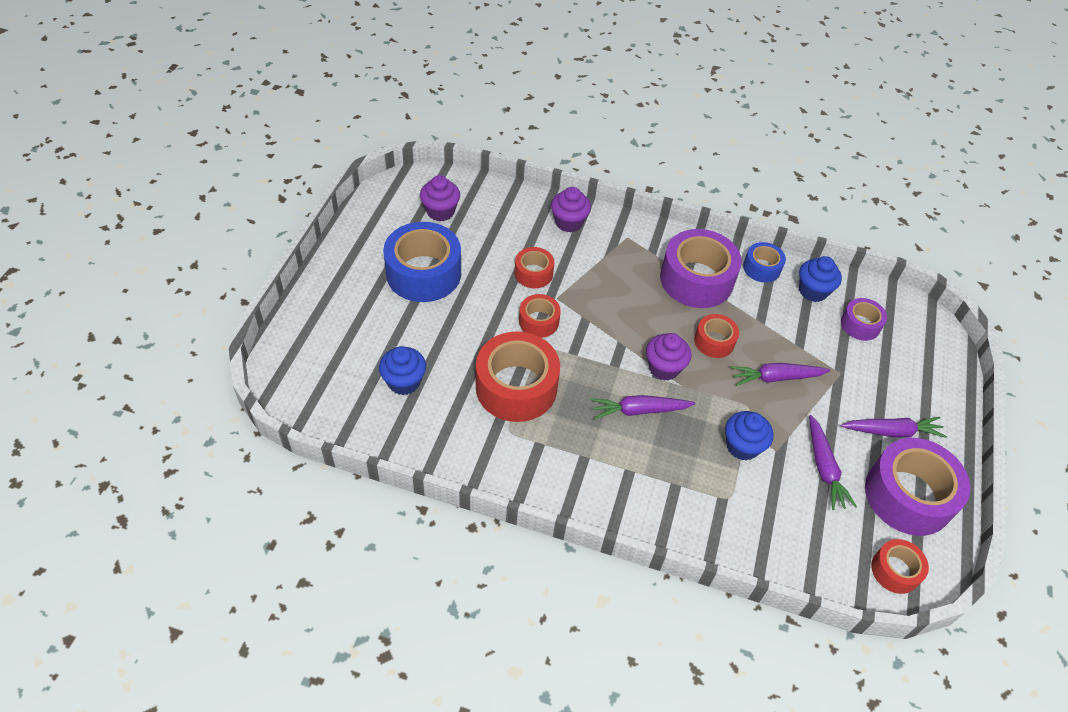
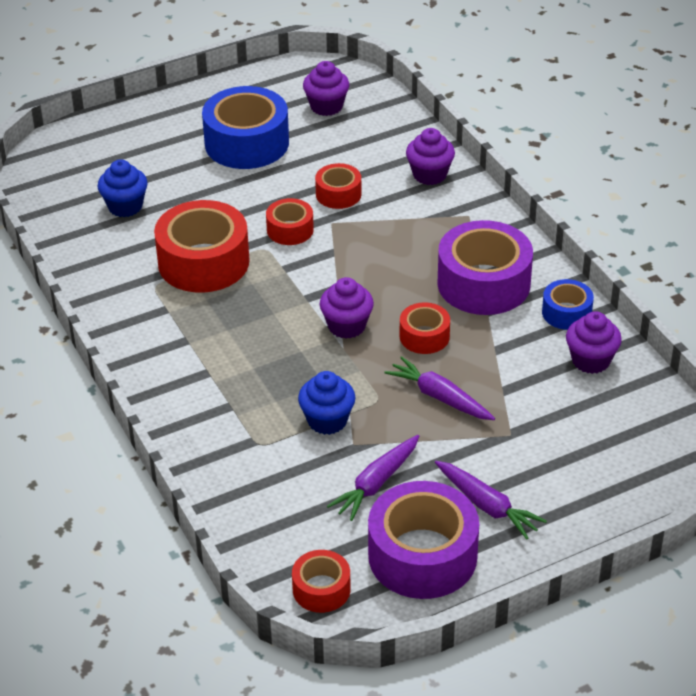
camera: 50 degrees right, 10 degrees down
(639, 410) = (277, 340): purple carrot -> none
(813, 291) = (591, 360): blue cupcake -> purple cupcake
(860, 325) = (596, 414): purple tape -> none

